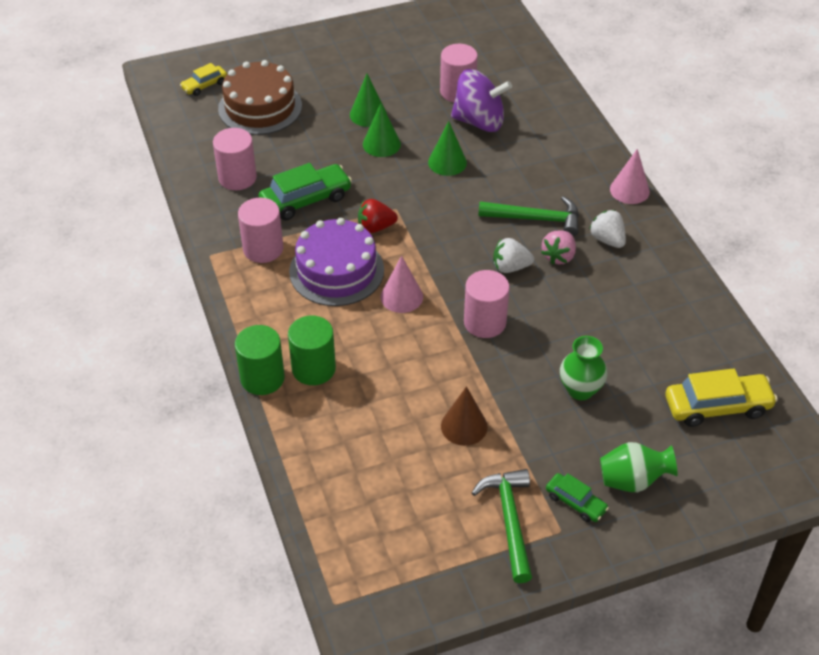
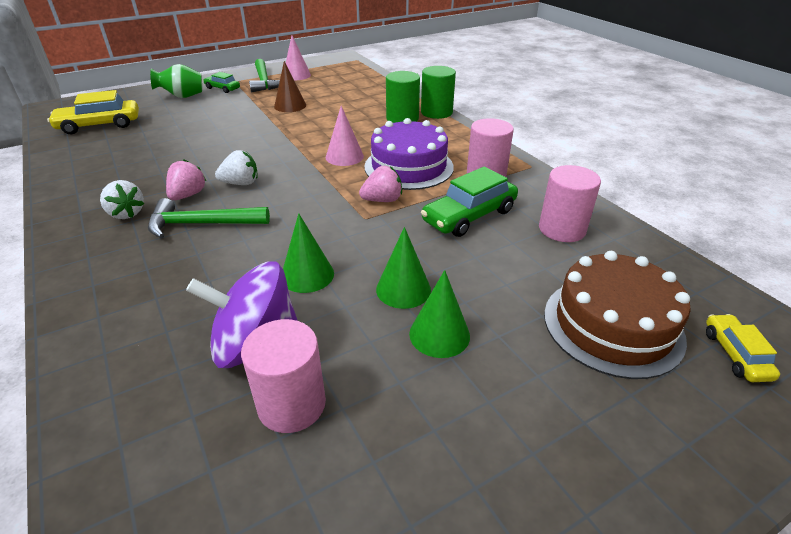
camera: 170 degrees right, 10 degrees down
(204, 85) = (735, 354): yellow car -> yellow car turned 45 degrees counterclockwise
(375, 227) = (382, 200): red strawberry -> pink strawberry
(485, 322) = (270, 149): pink cylinder -> none
(580, 390) = (201, 124): green vase -> none
(629, 190) = (64, 267): pink cone -> pink cone (296, 75)

